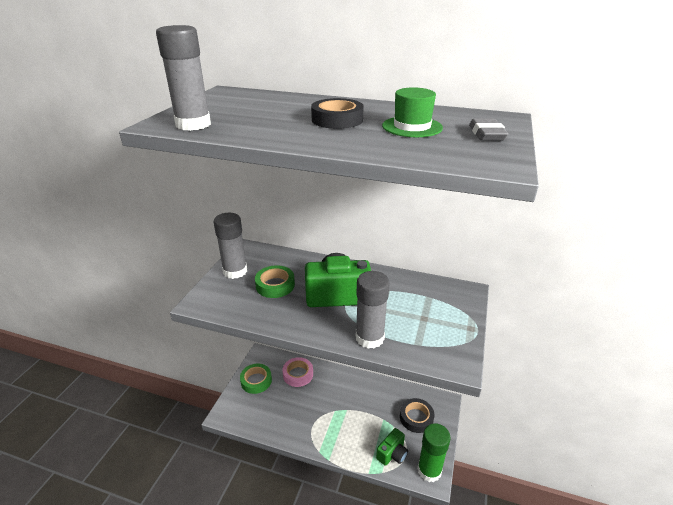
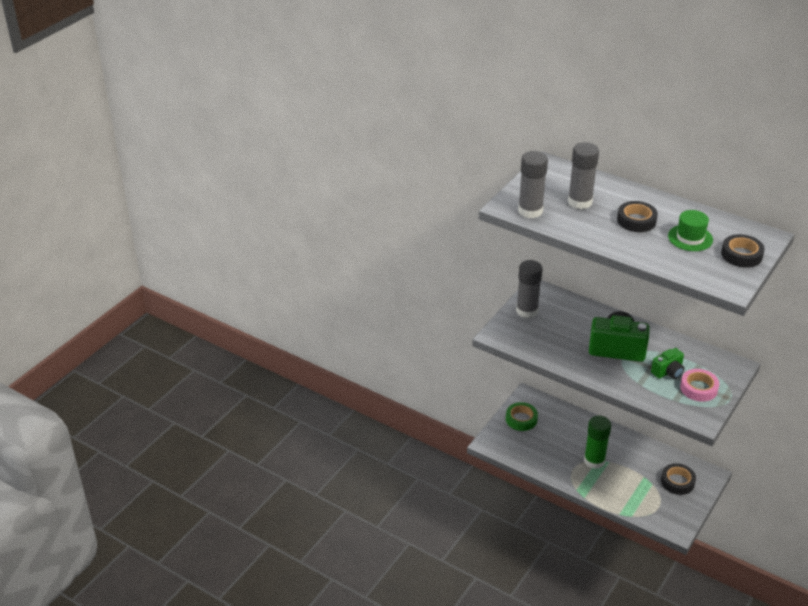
camera: 15 degrees right, 5 degrees up
(275, 285) = (562, 330): green tape -> none
(298, 374) = (564, 421): pink tape -> pink tape (698, 388)
(369, 338) = (637, 388): grey glue stick -> grey glue stick (580, 202)
(392, 454) = (645, 505): green camera -> green camera (668, 372)
(429, 470) = (676, 523): green glue stick -> green glue stick (594, 461)
(486, 134) = (741, 255): grey eraser -> black tape

